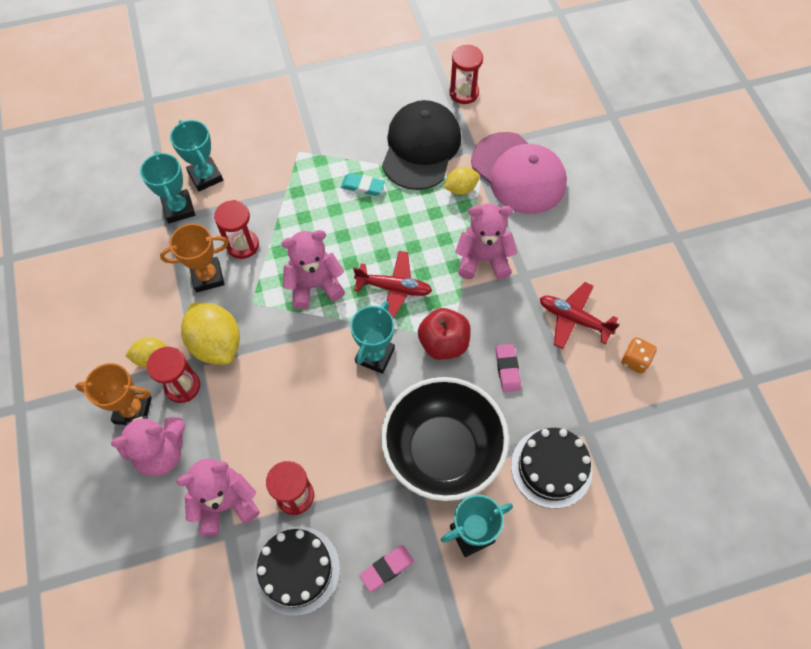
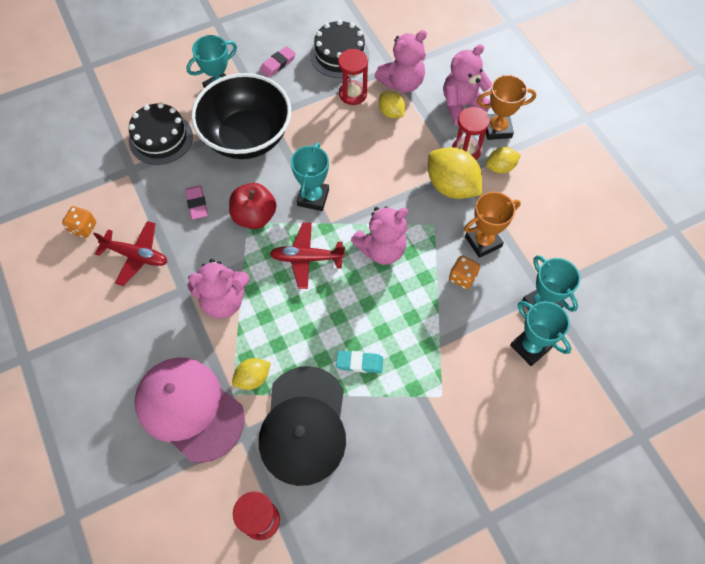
camera: 170 degrees right, 0 degrees up
(242, 245) = (462, 277): red hourglass -> orange dice
(254, 457) = (391, 113): none -> yellow lemon

